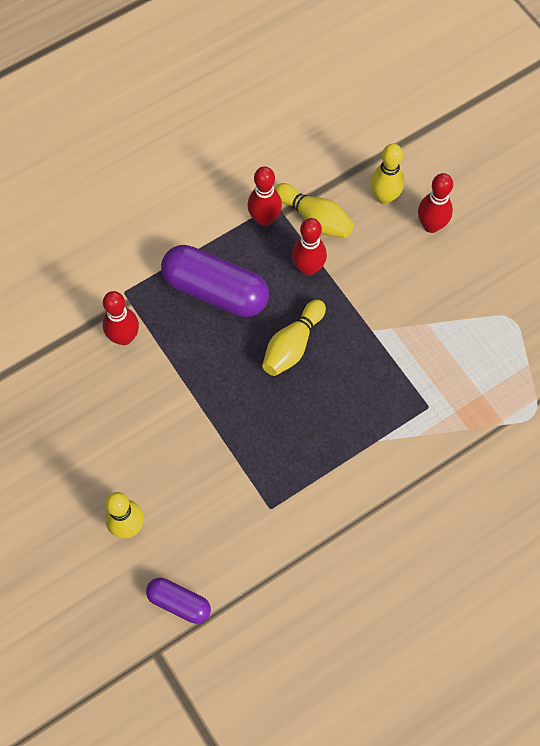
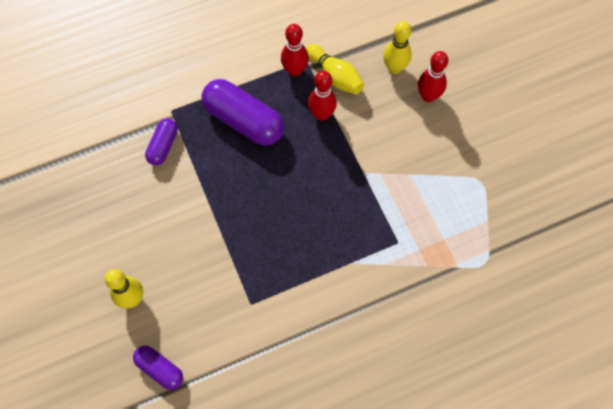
camera: 10 degrees right, 0 degrees up
(124, 337) = (163, 146): red bowling pin -> purple capsule
(293, 345) = (296, 174): yellow bowling pin -> none

